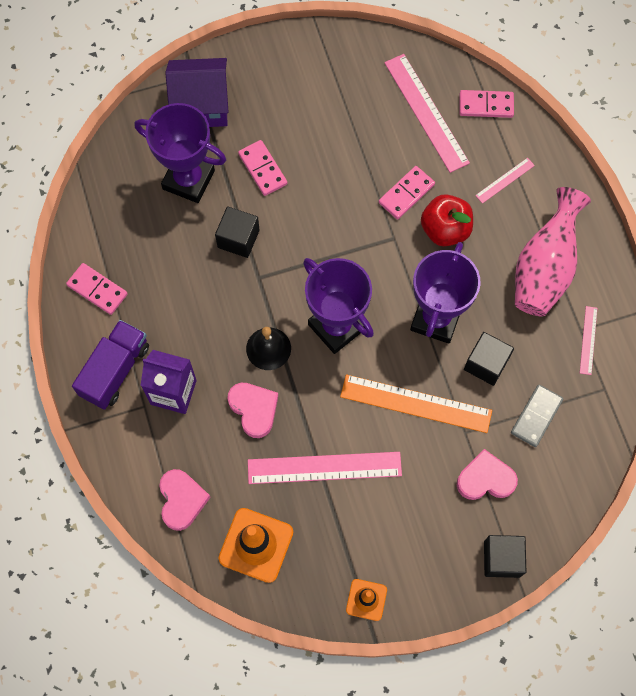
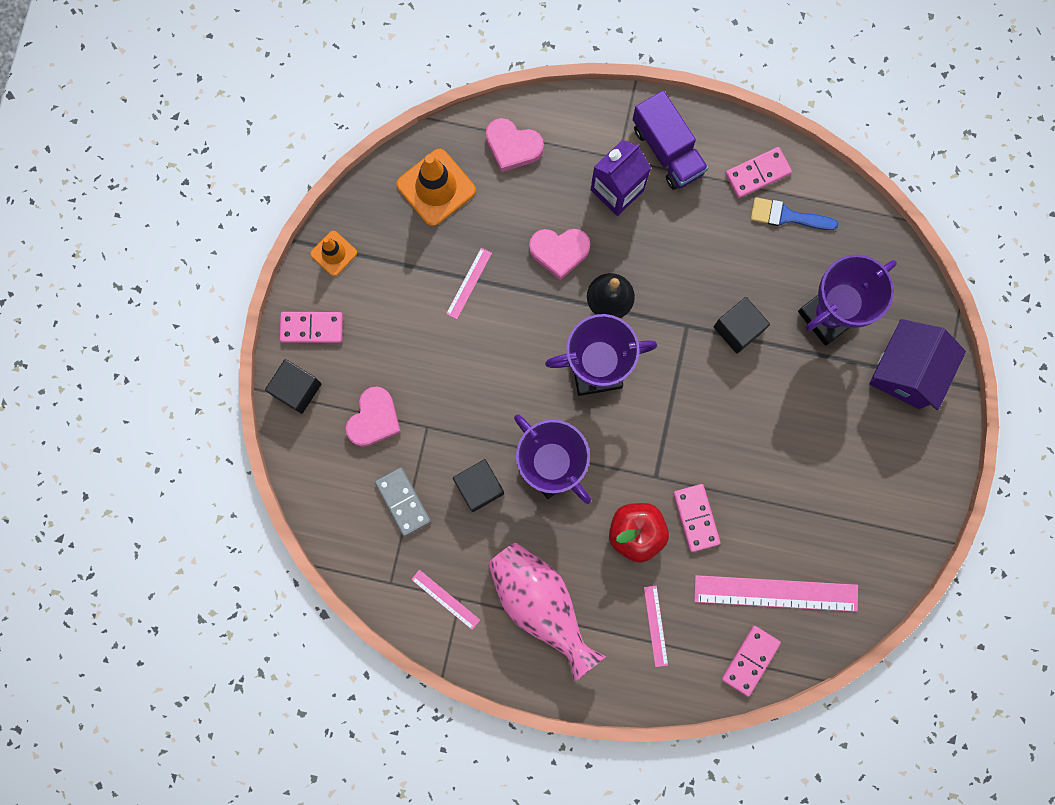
camera: 120 degrees right, 10 degrees up
(122, 249) = (787, 216): none -> blue brush
(262, 169) = (801, 392): pink domino -> pink domino (312, 328)
(324, 468) = (469, 283): pink ruler -> pink ruler, size x0.49
(416, 403) = (480, 399): orange ruler -> none

